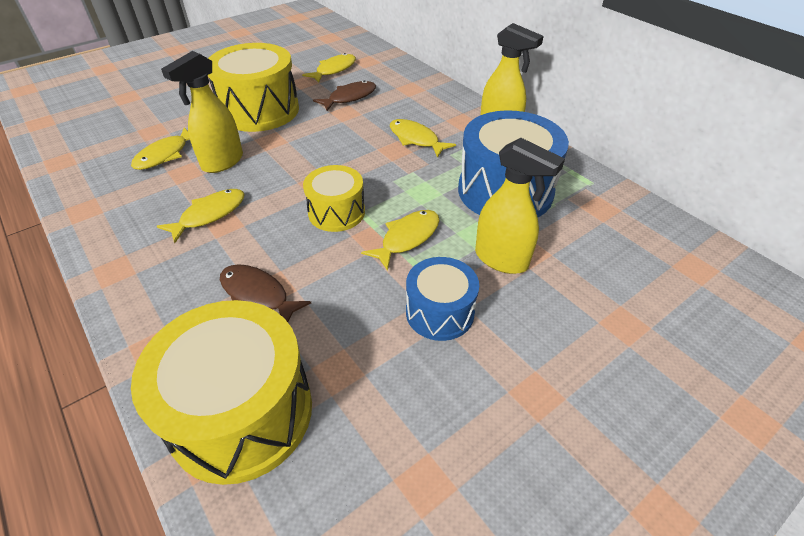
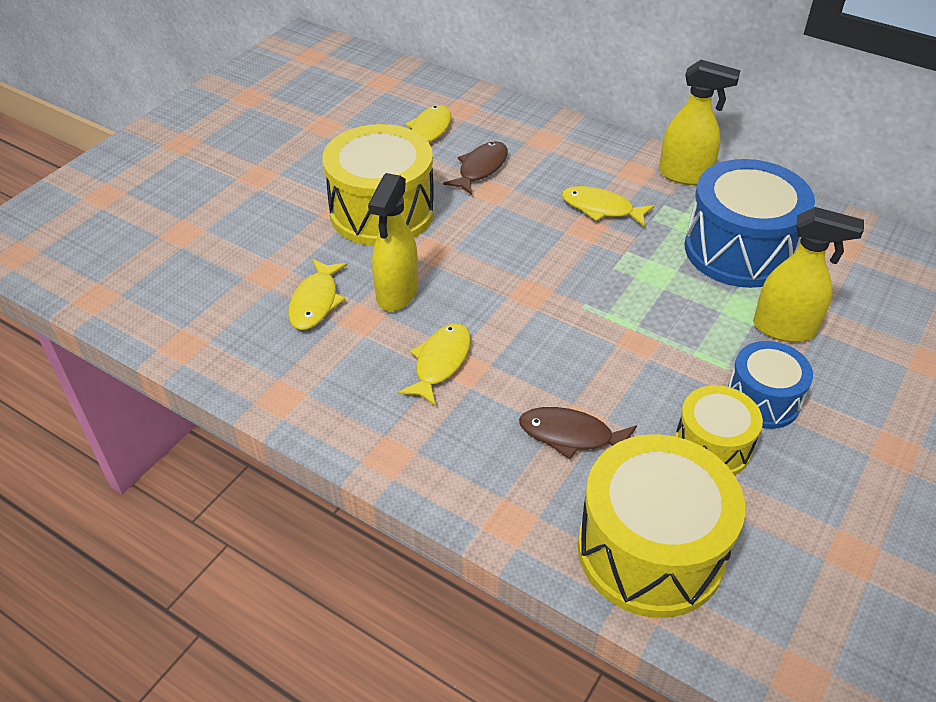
camera: 20 degrees left, 0 degrees up
(336, 212) = (581, 321): yellow drum -> yellow drum (712, 446)
(407, 238) = (677, 331): yellow fish -> none

